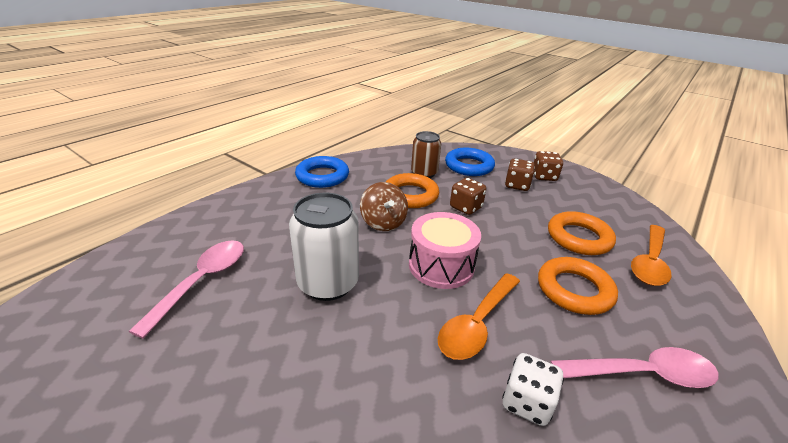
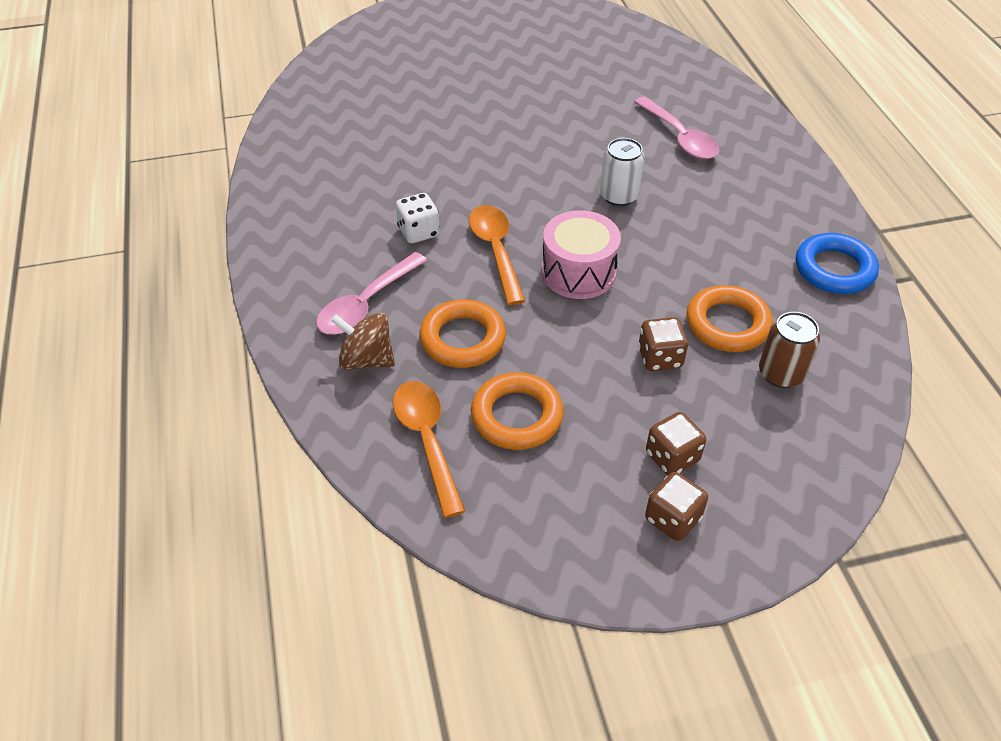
camera: 130 degrees right, 15 degrees up
(328, 283) = (619, 196): white can -> white can, size x0.66
(383, 222) = (683, 270): brown spinning top -> brown spinning top (366, 359)
(469, 166) = (771, 443): blue ring -> none

